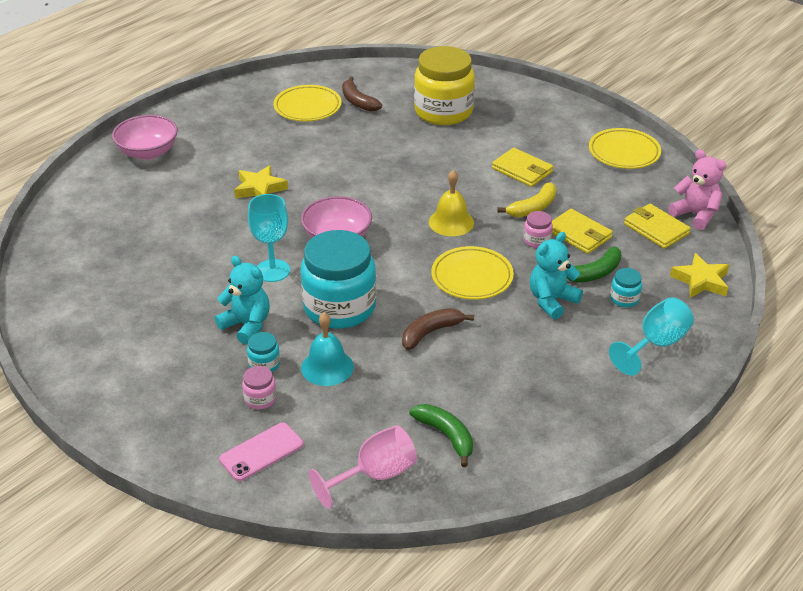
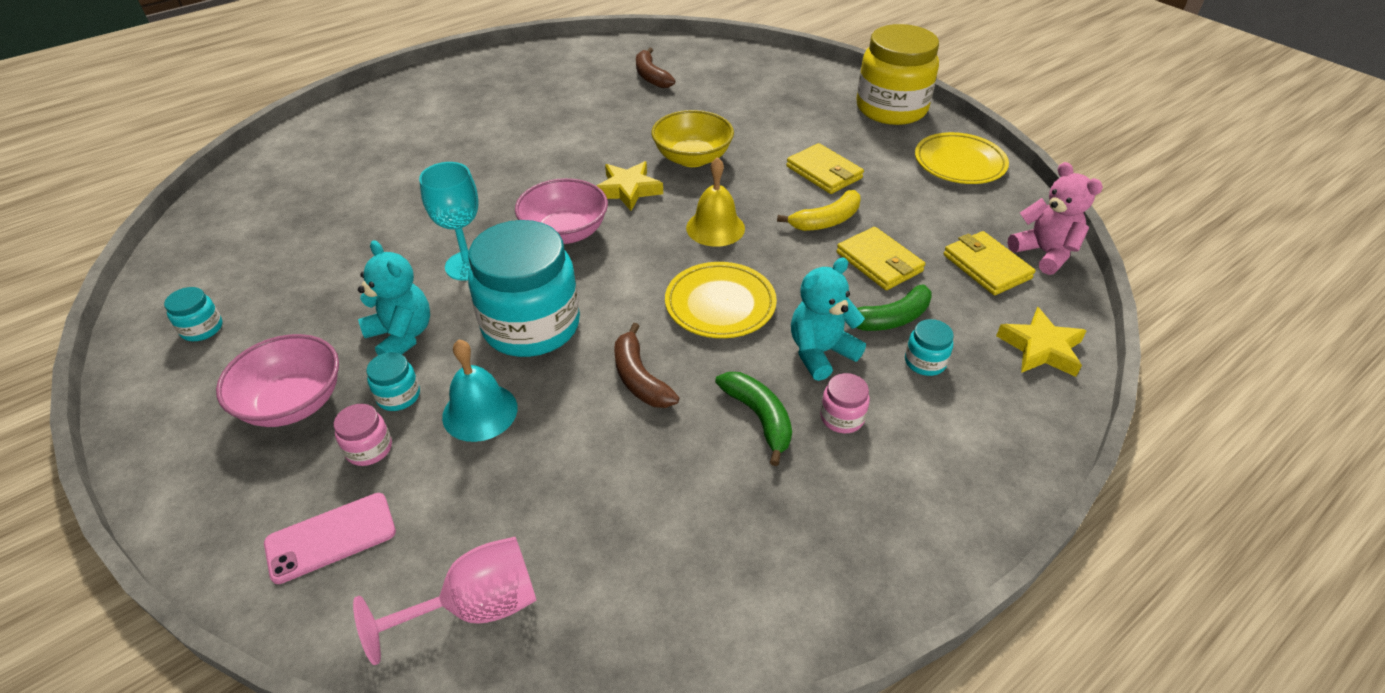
camera: 10 degrees right, 5 degrees up
(91, 338) = (202, 329): none -> turquoise jar
(148, 152) = (391, 109): pink bowl -> pink bowl (293, 403)
(260, 188) = (497, 162): yellow star -> yellow star (628, 190)
(307, 107) = (591, 77): yellow plate -> none
(416, 169) = (692, 158): none -> yellow bowl
(430, 332) = (639, 378): brown banana -> brown banana turned 90 degrees counterclockwise
(443, 111) = (747, 96): yellow jar -> yellow jar (891, 109)
(446, 436) = (607, 552): green banana -> green banana (759, 418)
(537, 240) = (820, 264): pink jar -> pink jar (842, 417)
(655, 344) = (959, 440): turquoise goblet -> none

